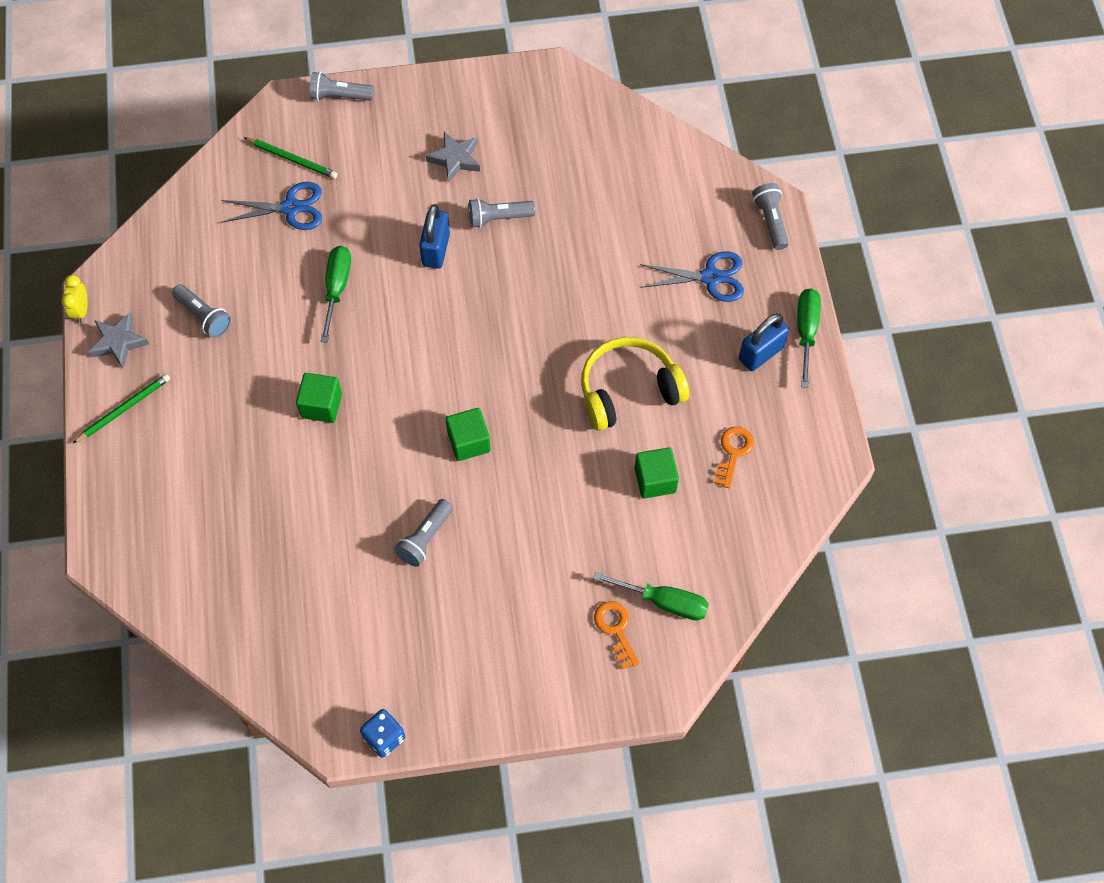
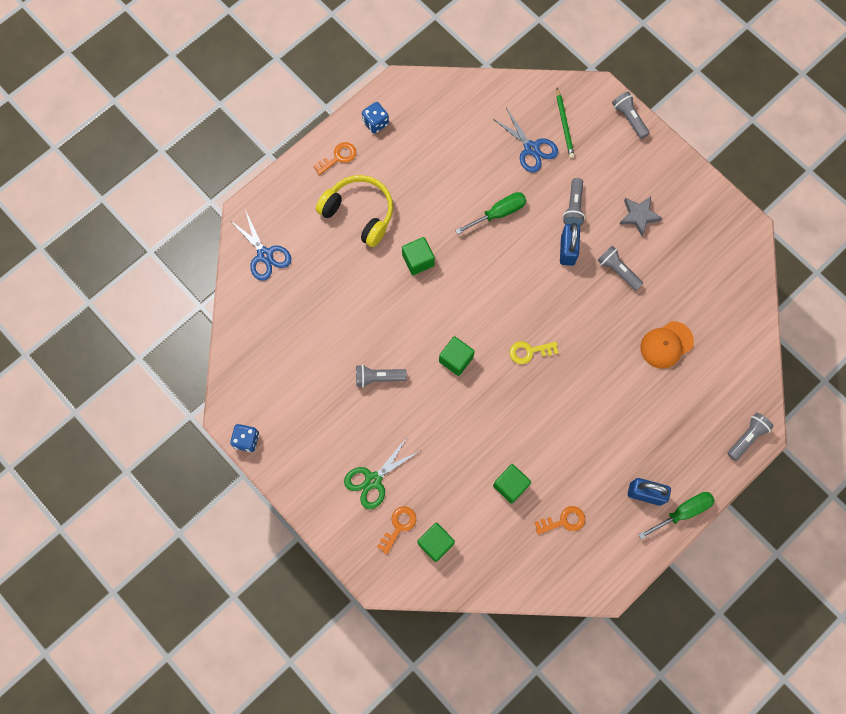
camera: 55 degrees right, 10 degrees up
(81, 310) = (380, 88): yellow clock -> none
(118, 342) = (375, 123): grey star -> blue dice
(124, 409) = (338, 157): green pencil -> orange key
(204, 316) = (425, 155): grey flashlight -> grey flashlight (573, 207)
(436, 250) = (567, 250): blue padlock -> blue padlock turned 60 degrees counterclockwise
(519, 362) = (529, 351): none -> yellow key
(541, 622) = (373, 480): none -> green scissors
(615, 227) = (666, 345): none -> orange cap
(628, 390) = (559, 429): yellow headphones -> yellow headphones (359, 213)
(664, 602) = (435, 543): green screwdriver -> green cube
(710, 277) = (676, 427): blue scissors -> blue scissors (264, 255)

